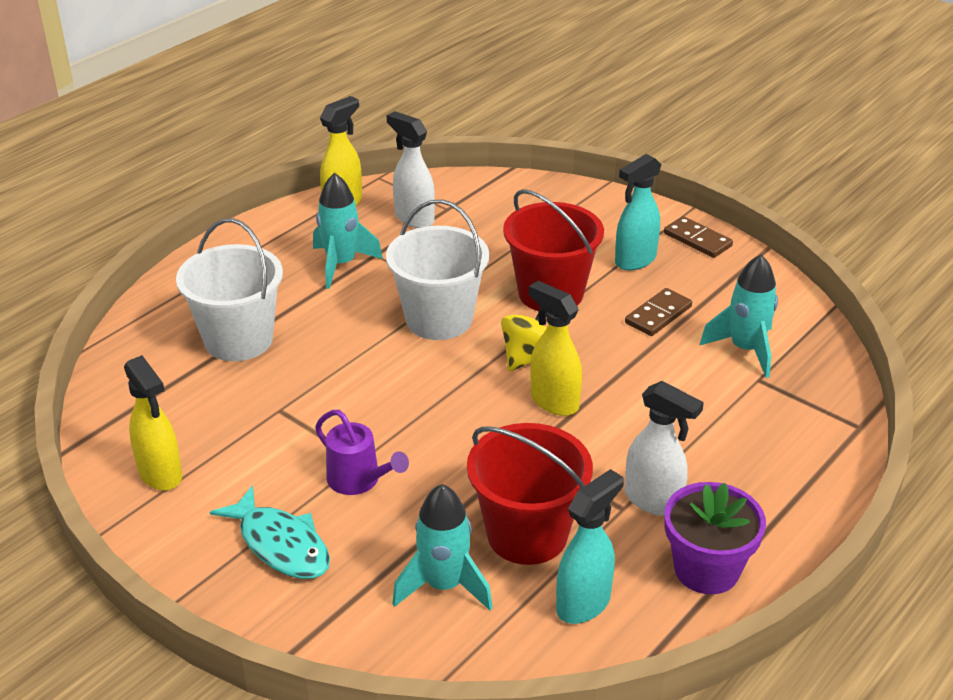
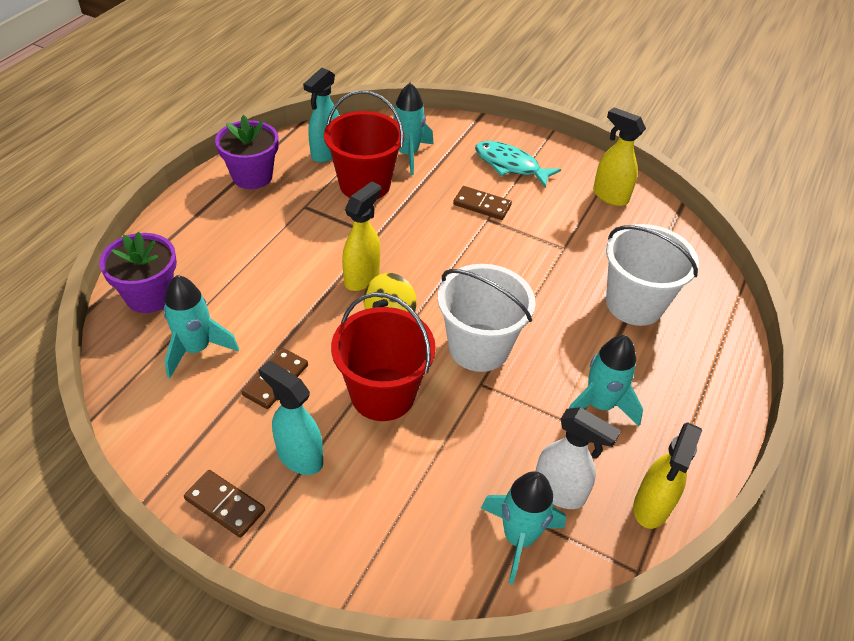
camera: 165 degrees right, 10 degrees up
(359, 481) = (482, 205): purple watering can -> brown domino
(460, 200) = (518, 538): none -> turquoise rocket
(553, 401) = (362, 277): yellow spray bottle -> yellow spray bottle turned 90 degrees counterclockwise
(635, 260) = (299, 456): turquoise spray bottle -> turquoise spray bottle turned 90 degrees counterclockwise
(653, 501) = (284, 212): white spray bottle -> none
(815, 408) = (149, 296): none -> purple flower pot

